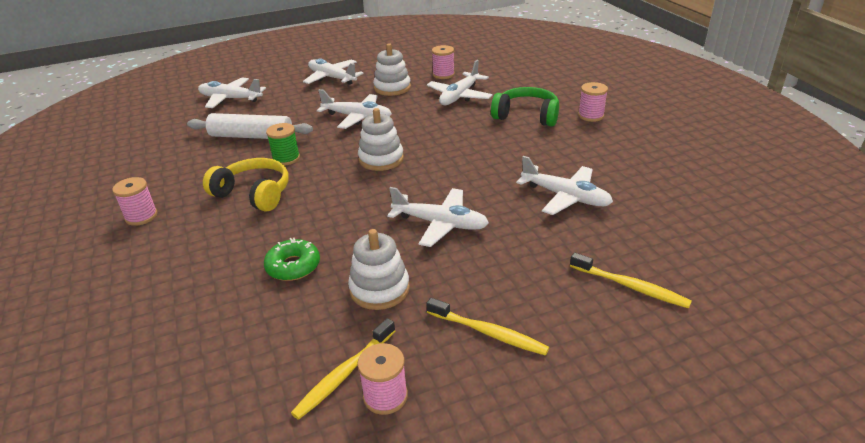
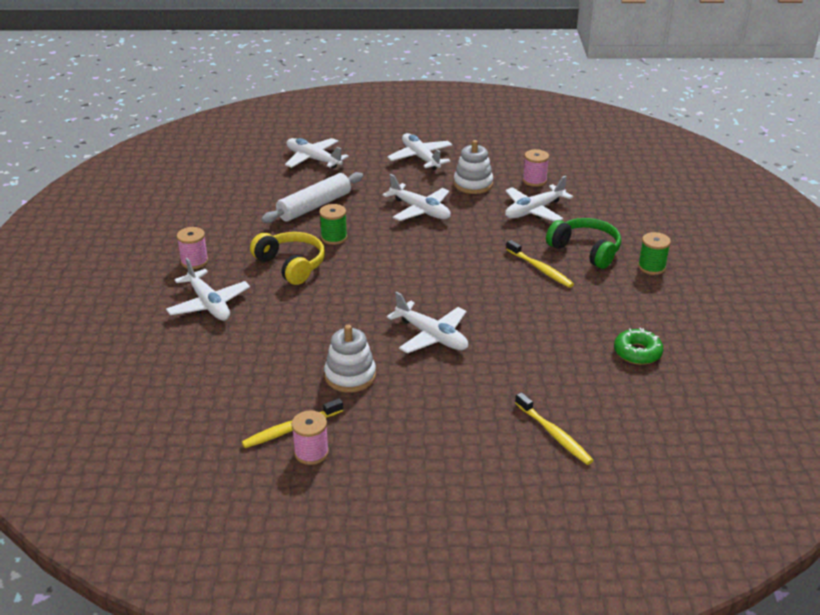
camera: 20 degrees right, 0 degrees up
(251, 136) = (314, 206): white rolling pin -> white rolling pin turned 75 degrees counterclockwise
(293, 266) = (293, 338): green donut -> green donut (637, 352)
(381, 159) = (417, 260): white stacking toy -> none
(488, 332) = (413, 433): yellow toothbrush -> yellow toothbrush (540, 269)
(565, 197) = (560, 343): white plane -> white plane (209, 304)
(591, 116) = (651, 267): pink spool -> green spool

